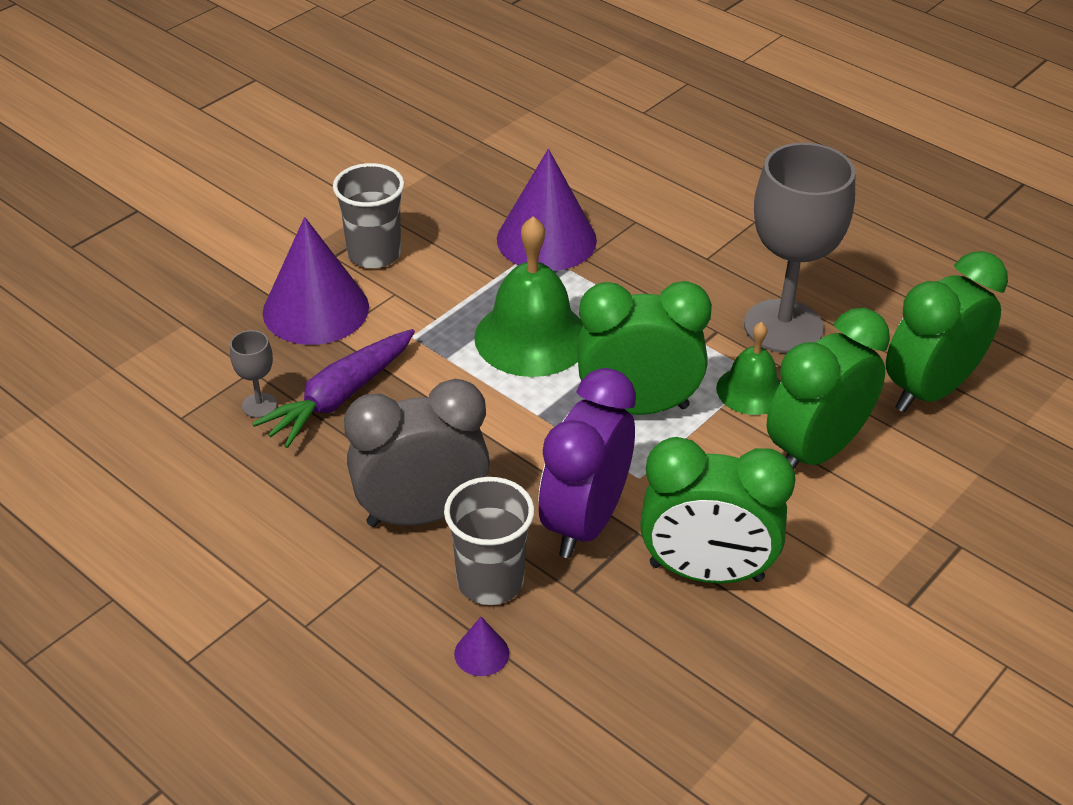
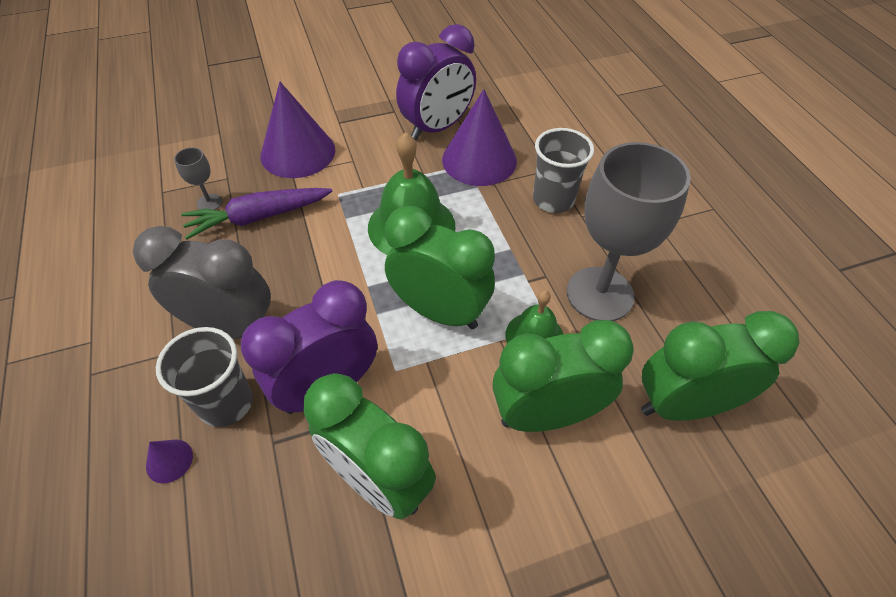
camera: 30 degrees right, 10 degrees up
(374, 254) = (363, 129): grey cup -> grey cup (553, 200)
(465, 221) = (437, 128): none -> purple clock

